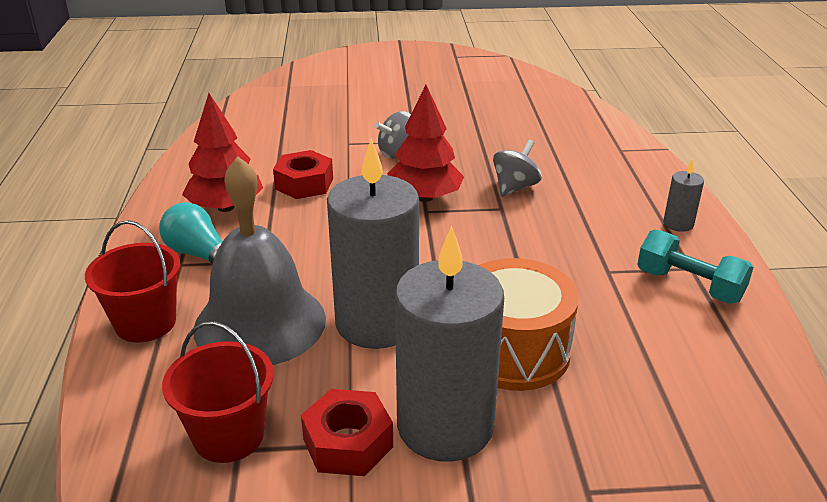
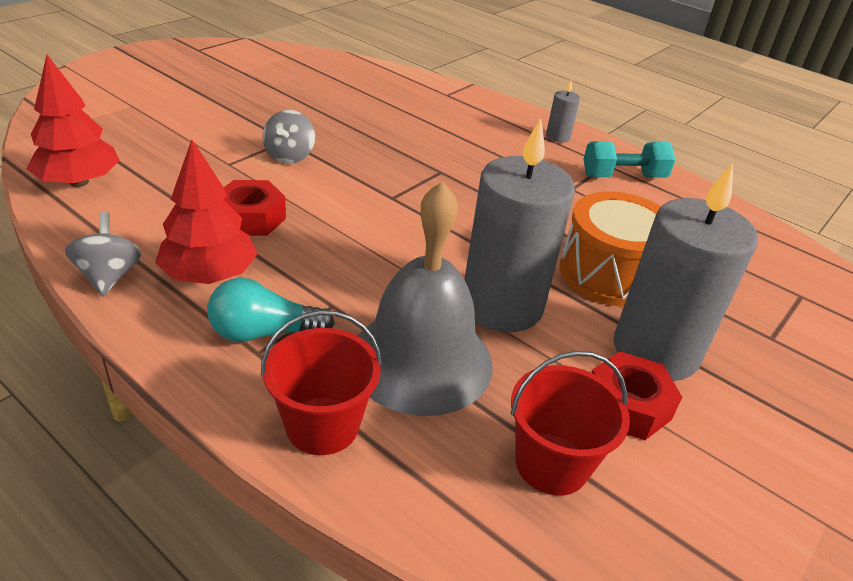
camera: 50 degrees left, 5 degrees up
(425, 197) = (373, 186): red tree -> red tree (79, 182)
(515, 187) = (424, 151): grey spinning top -> grey spinning top (109, 276)

